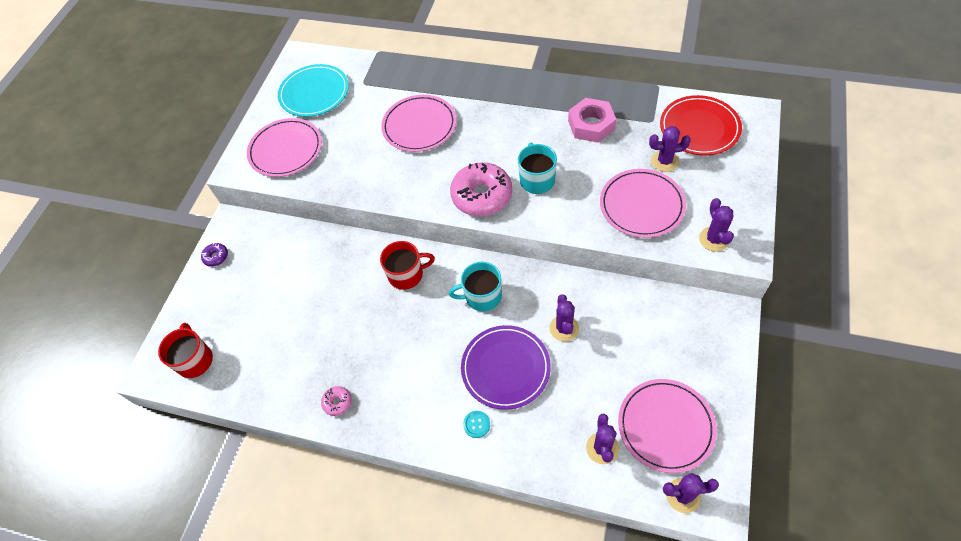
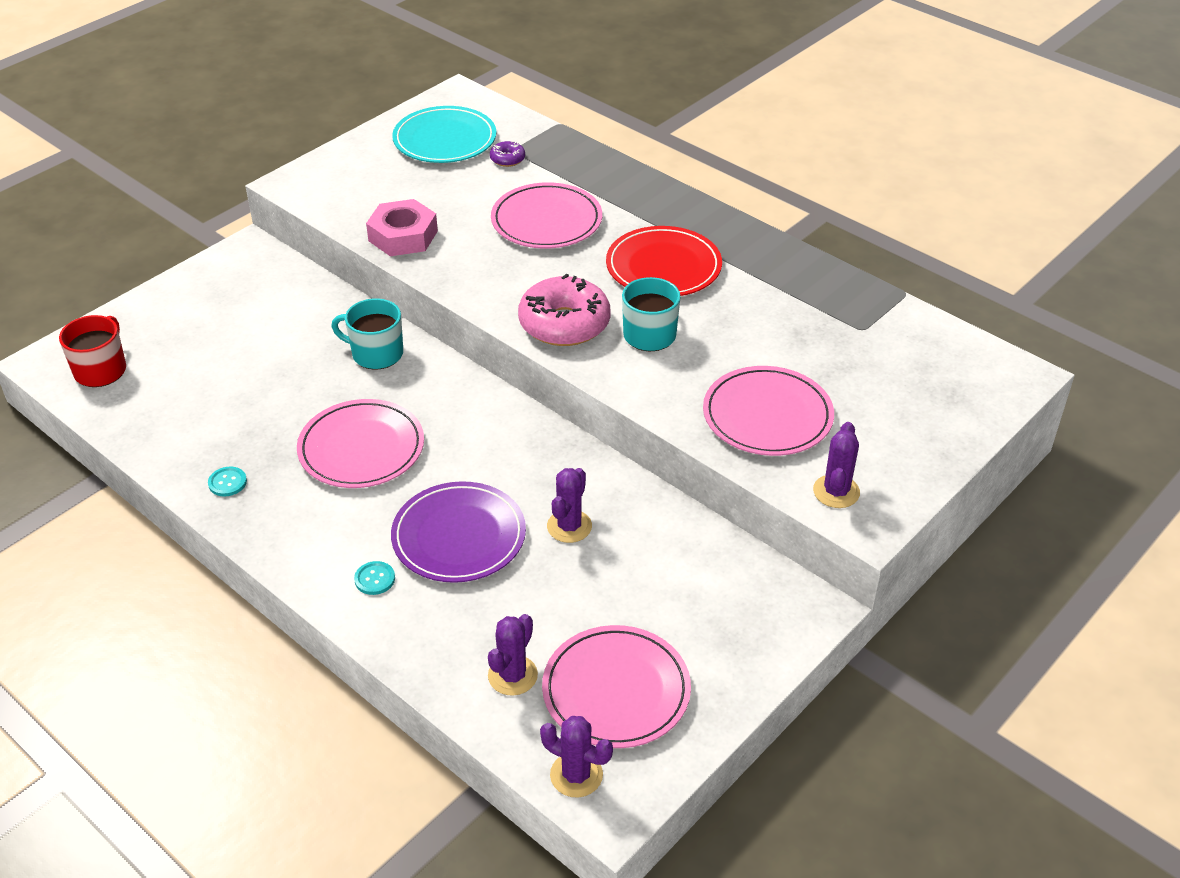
camera: 20 degrees right, 15 degrees down
(216, 257) = (205, 276): purple donut -> purple donut (507, 159)
(286, 150) = (363, 185): pink plate -> pink plate (361, 448)
(337, 402) = (227, 482): pink donut -> turquoise button
(406, 274) = (415, 386): red mug -> none
(482, 296) = (491, 448): turquoise mug -> turquoise mug (376, 353)
(591, 125) = (773, 302): pink nut -> pink nut (403, 236)
(664, 161) = (841, 380): purple cactus -> none
(699, 128) = (923, 362): red plate -> red plate (663, 267)

